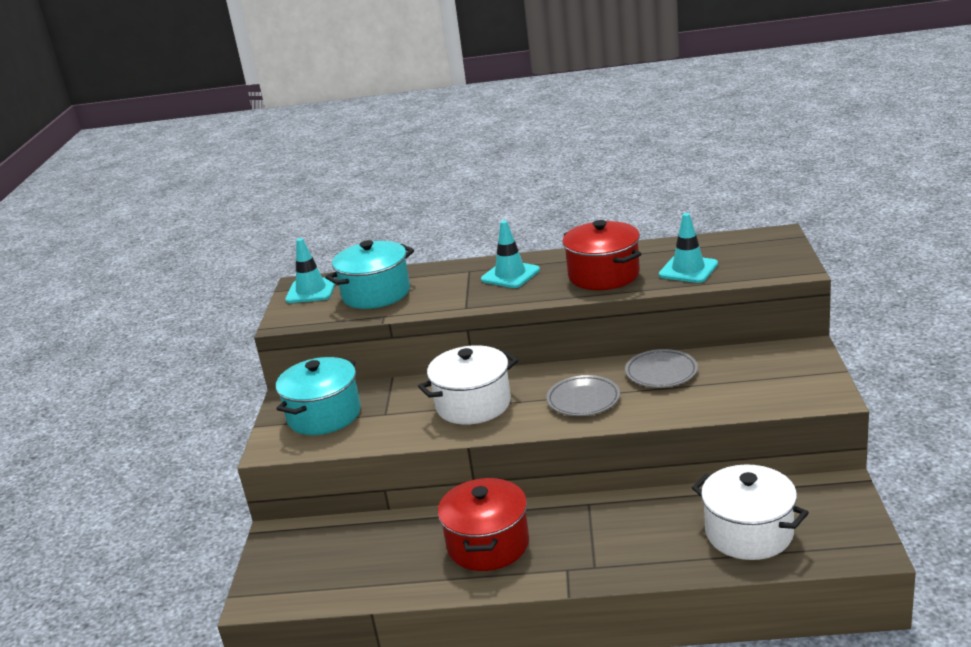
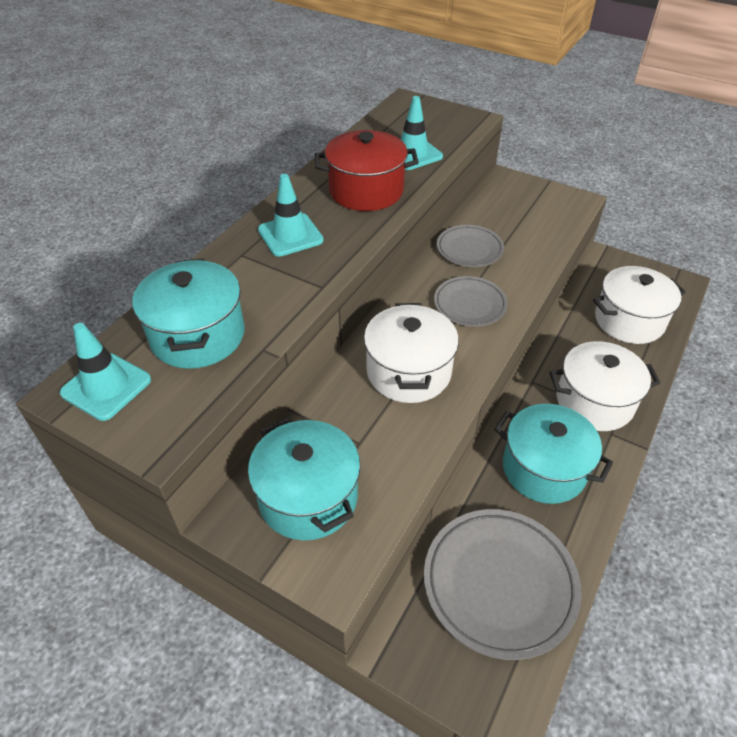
camera: 65 degrees left, 20 degrees up
(356, 561) = (499, 584): none -> grey plate
(488, 544) = (544, 469): red pot -> turquoise pot
(599, 547) = (594, 402): none -> white pot

